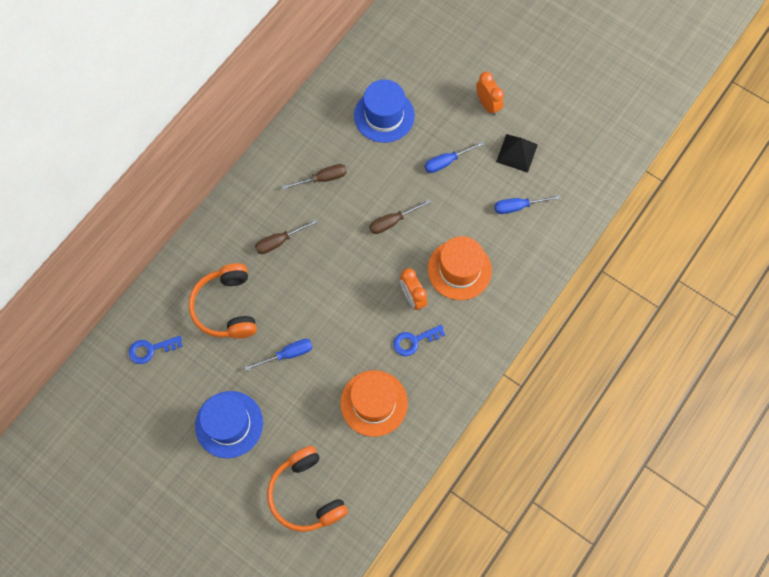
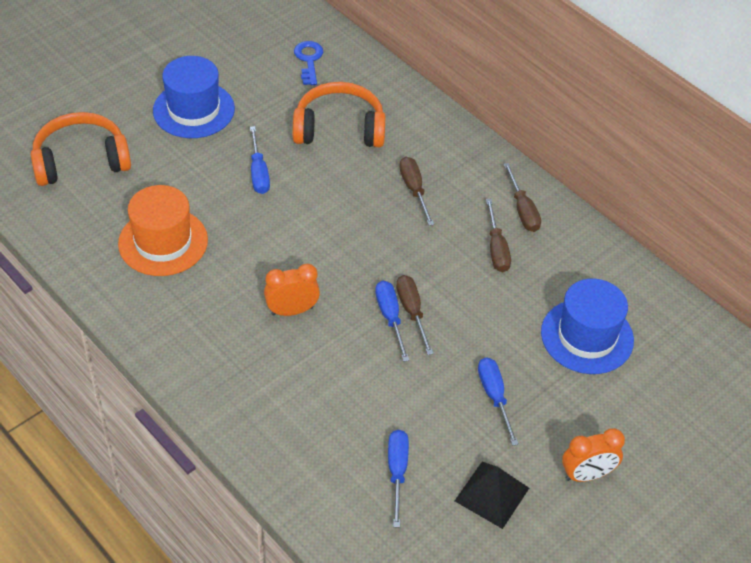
camera: 100 degrees right, 20 degrees down
(282, 167) = (522, 210): none -> brown screwdriver
(401, 234) = (390, 318): none -> blue screwdriver
(414, 341) = (229, 299): blue key -> none
(459, 270) = (316, 373): orange hat -> none

